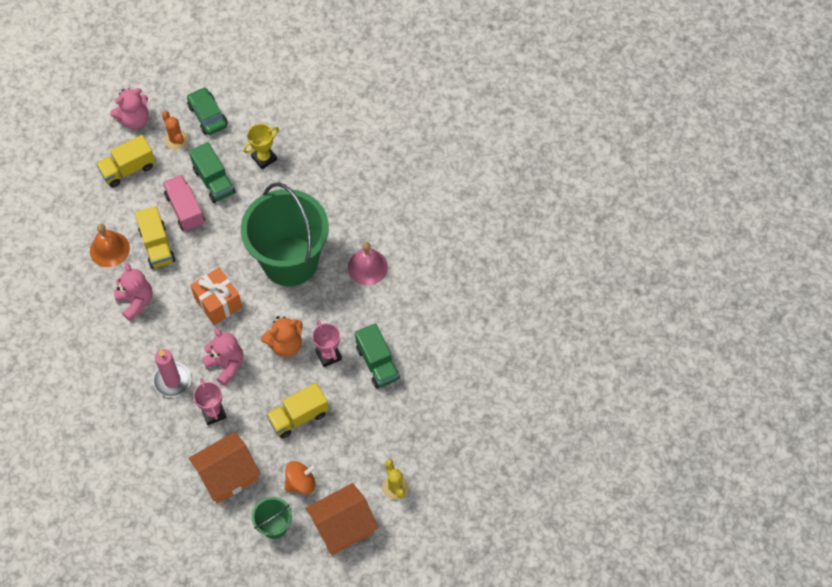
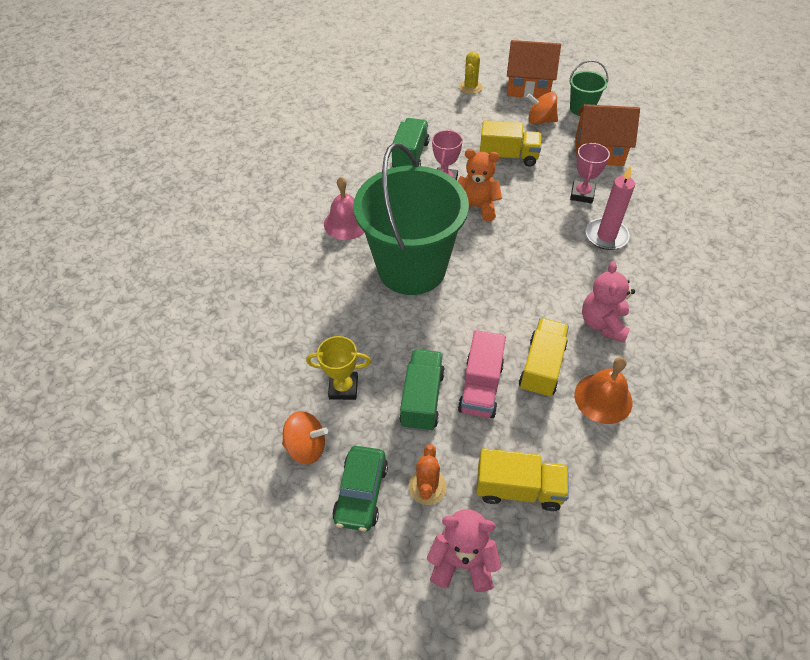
camera: 140 degrees left, 10 degrees down
(218, 302) = (513, 273): orange gift -> none
(226, 365) = (544, 221): pink teddy bear -> none
(255, 117) = (306, 446): none -> orange spinning top

